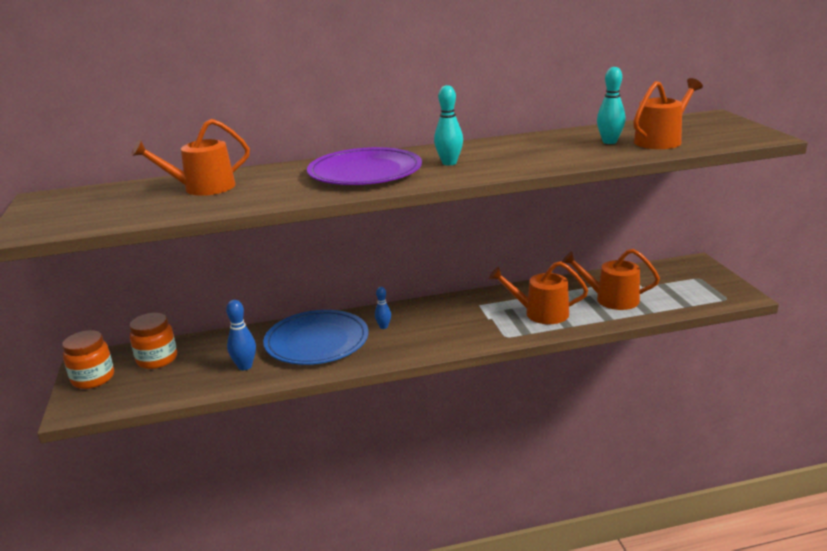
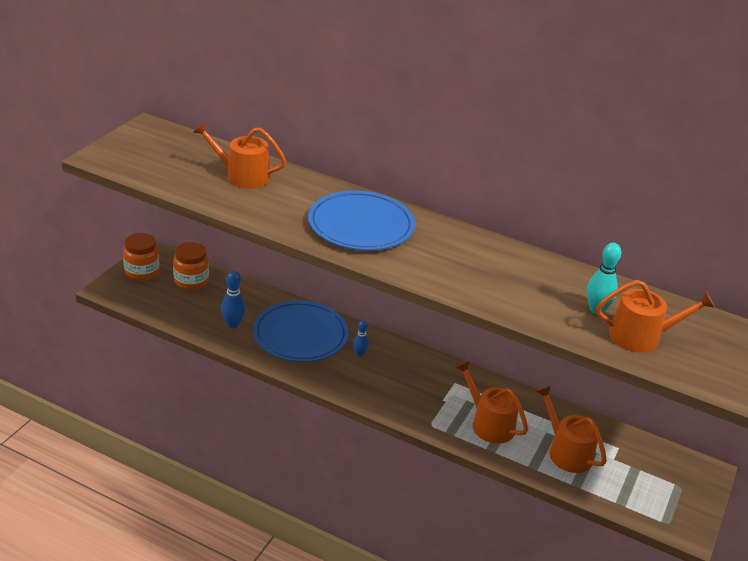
camera: 35 degrees right, 10 degrees up
(365, 172) = (361, 225): purple plate -> blue plate
(449, 163) = (432, 253): turquoise bowling pin -> none

